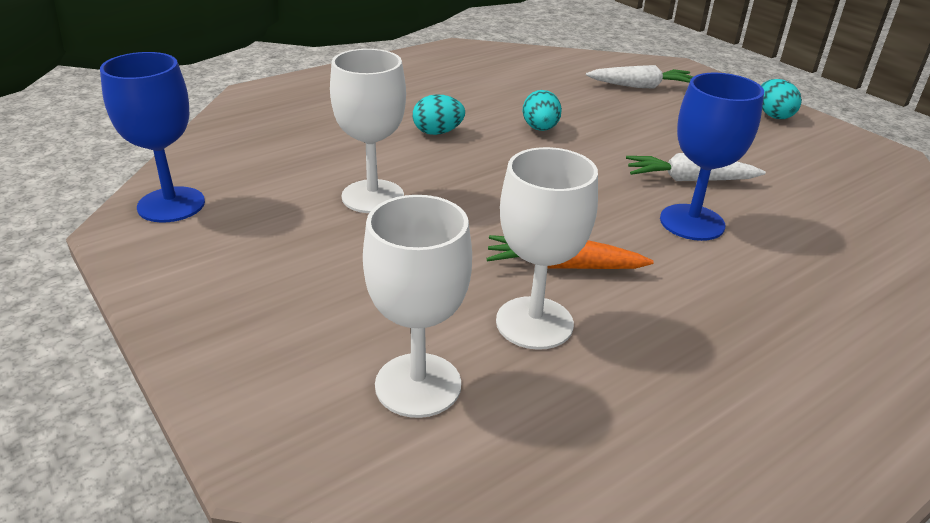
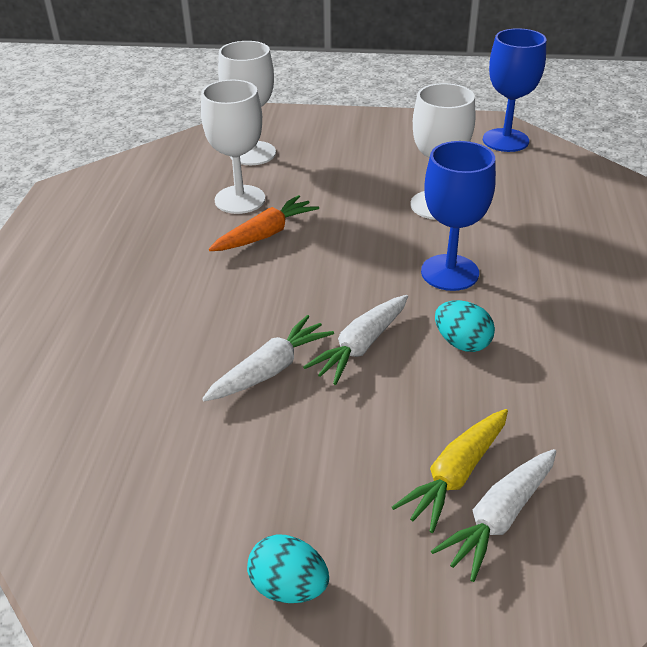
camera: 135 degrees right, 5 degrees up
(437, 132) = (514, 278): turquoise egg -> none
(606, 158) = (361, 346): none -> white carrot
(639, 101) = (456, 474): none -> yellow carrot
(692, 222) = (224, 321): blue goblet -> blue goblet (449, 272)

